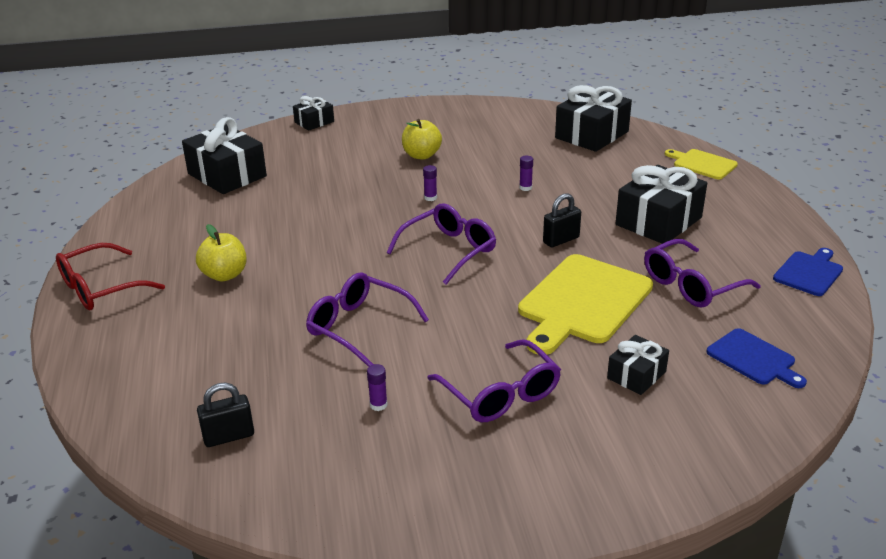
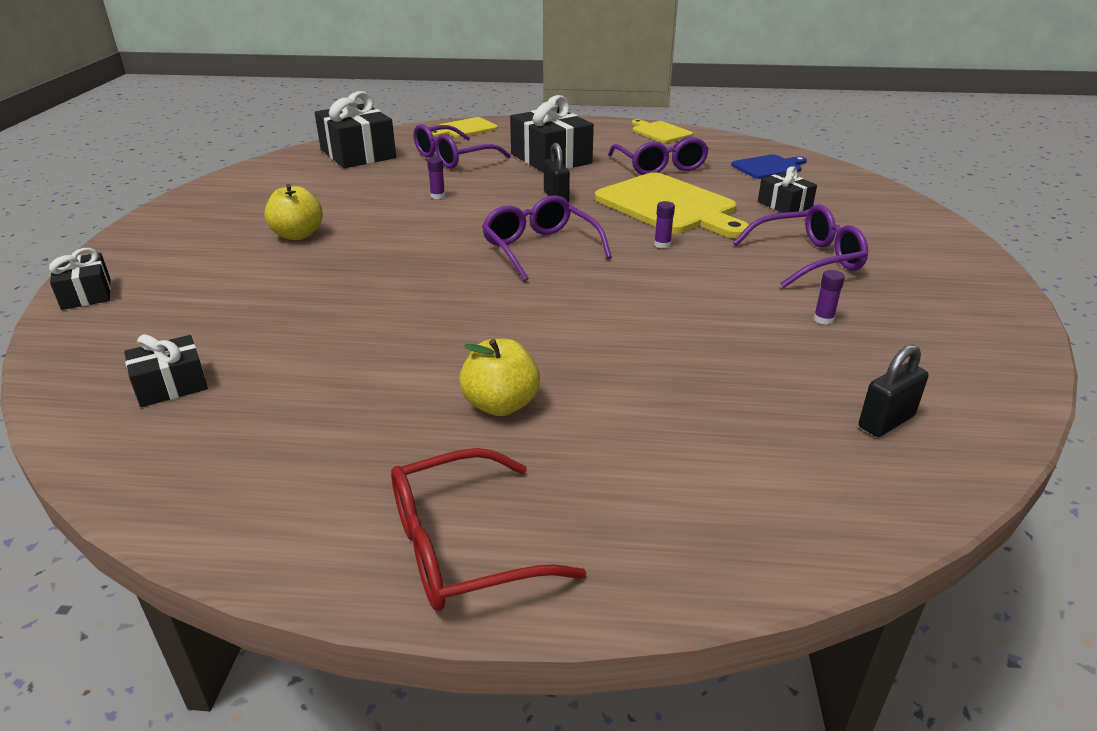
camera: 75 degrees left, 0 degrees up
(101, 288) = (463, 547): red glasses -> red glasses turned 90 degrees clockwise
(227, 175) = (171, 385): black gift -> black gift, size x0.54
(229, 436) = (886, 421): black padlock -> black padlock turned 60 degrees clockwise
(359, 327) = (675, 315): purple glasses -> purple glasses (454, 157)
(430, 198) = (412, 243): purple glue stick -> purple glue stick (662, 244)
(809, 272) = (660, 132): blue cutting board -> yellow cutting board

